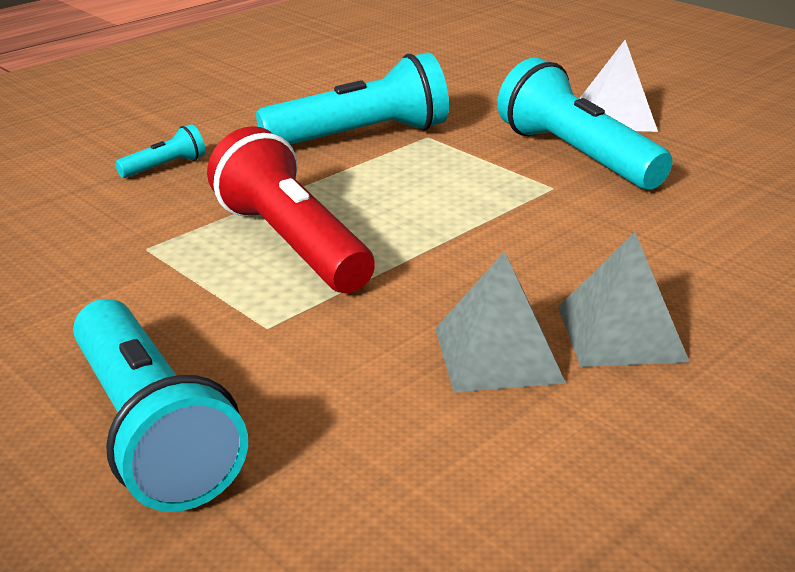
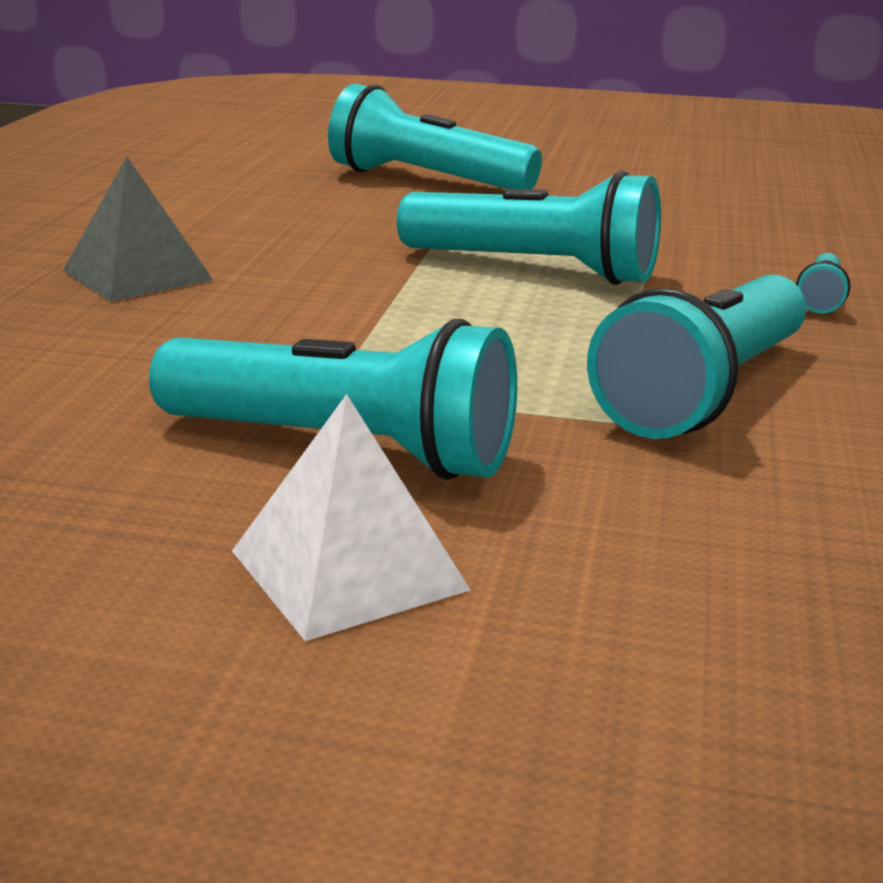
camera: 145 degrees right, 5 degrees down
(292, 243) = (535, 269): red flashlight -> turquoise flashlight
(498, 354) = (239, 245): grey pyramid -> none

